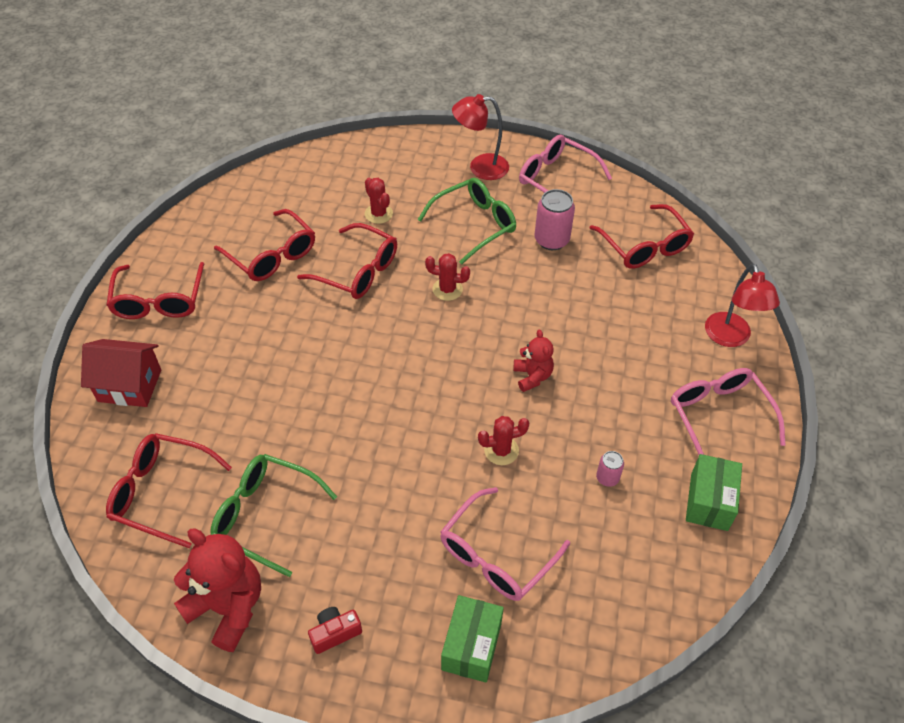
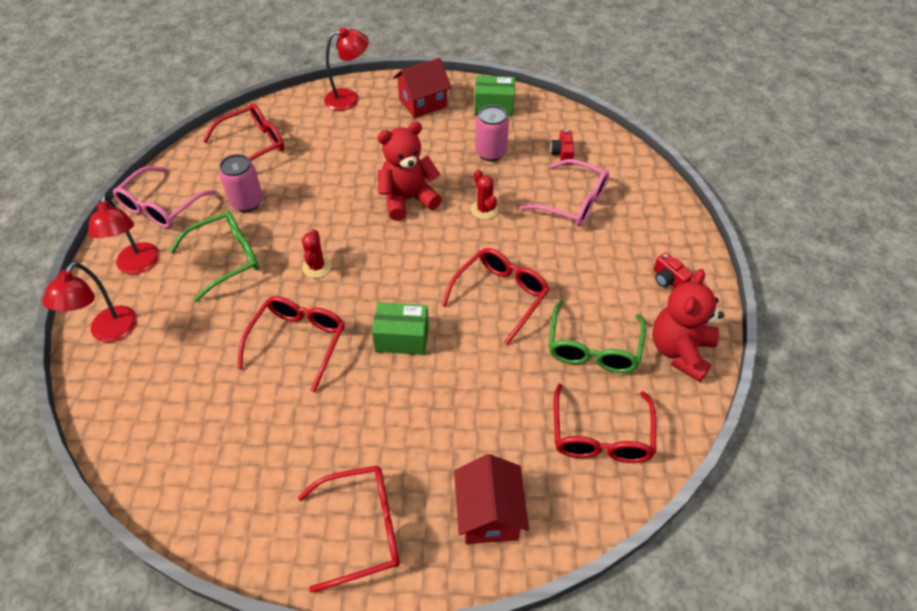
camera: 100 degrees left, 0 degrees up
(272, 255) = (280, 428): red glasses -> red glasses (500, 295)
(378, 214) = (210, 341): red cactus -> none
(408, 154) = (108, 332): none -> red lamp
(471, 646) = (643, 206): green box -> green box (402, 338)
(475, 224) = (226, 259): green glasses -> green glasses turned 105 degrees clockwise
(532, 376) = (408, 199): red teddy bear -> red teddy bear, size x1.76
(596, 568) = (562, 154): none -> red camera
(607, 478) = (491, 153): pink can -> pink can, size x1.84
(718, 416) = (423, 103): pink glasses -> red house

